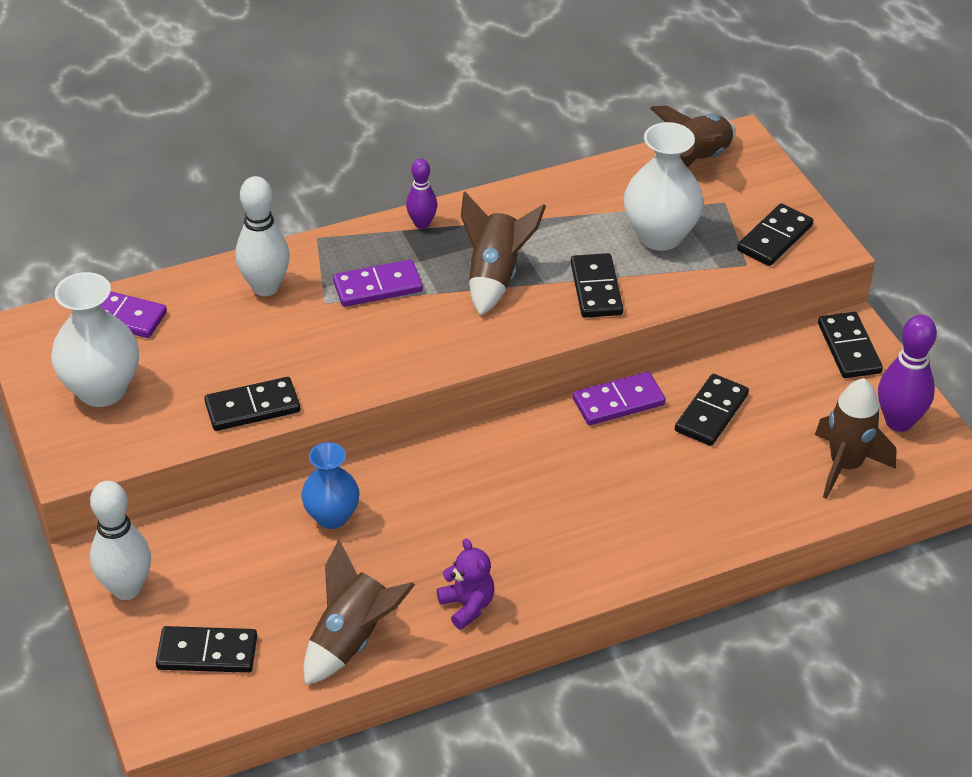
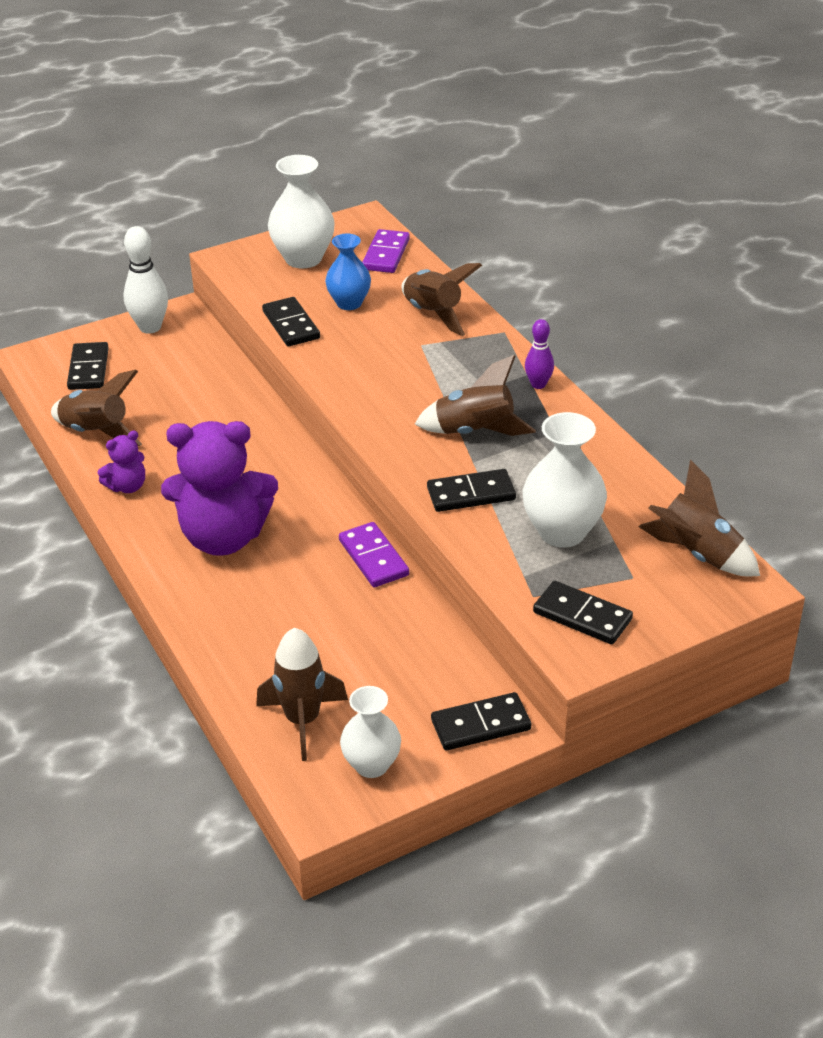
camera: 85 degrees right, 5 degrees down
(265, 287) = (433, 314): white bowling pin -> brown rocket
(332, 516) = (222, 409): blue vase -> blue vase (349, 303)
(377, 286) = (446, 369): purple domino -> none
(572, 519) = (223, 537): none -> purple teddy bear
(711, 413) = (366, 621): black domino -> none
(899, 422) = (371, 765): purple bowling pin -> white vase

